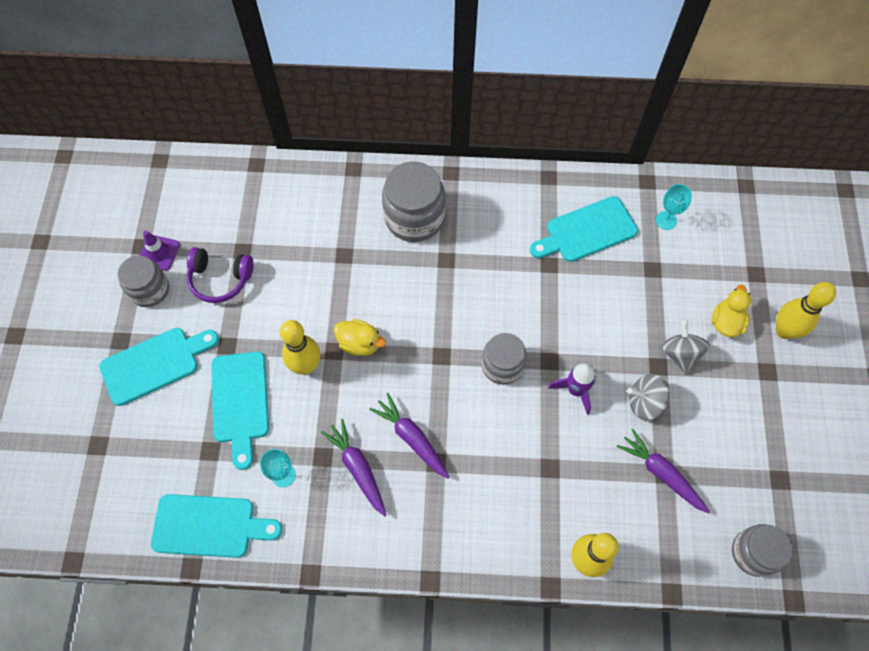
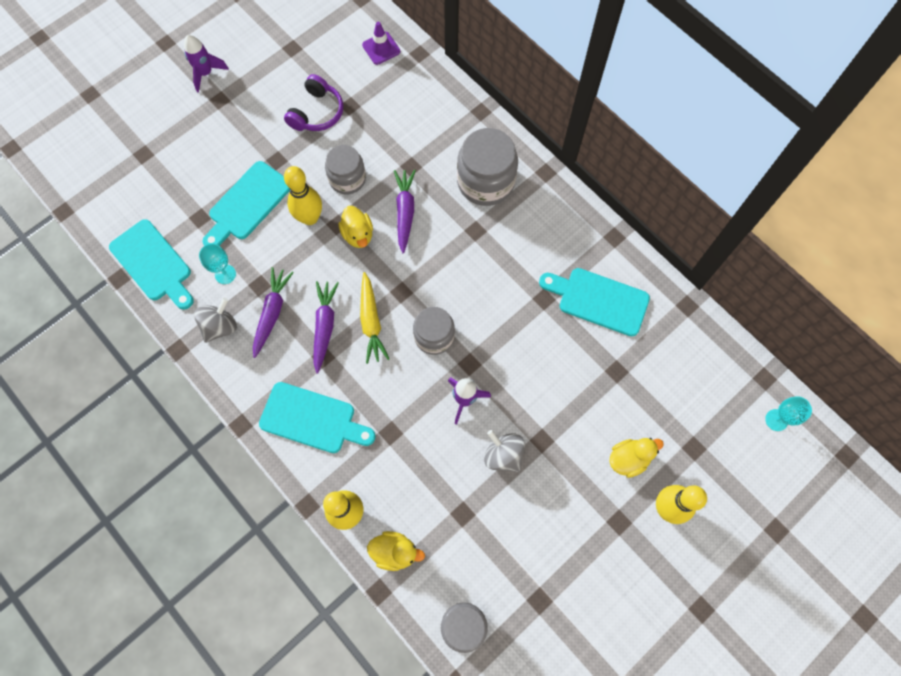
camera: 45 degrees right, 5 degrees up
(83, 329) = (206, 73): none -> purple rocket
(149, 290) = (268, 82): grey jar -> grey jar (347, 179)
(154, 364) = (223, 133): turquoise cutting board -> turquoise cutting board (312, 419)
(159, 253) = (298, 62): purple traffic cone -> purple traffic cone (381, 48)
(220, 279) = (317, 112): purple headphones -> purple headphones turned 120 degrees counterclockwise
(443, 399) = (371, 321): none -> yellow carrot
(650, 552) = (395, 552): none -> yellow duck
(661, 473) = (460, 511): purple carrot -> purple carrot (405, 212)
(666, 220) = (668, 346): turquoise goblet -> turquoise goblet (776, 420)
(680, 354) = (567, 447): grey spinning top -> grey spinning top (220, 326)

